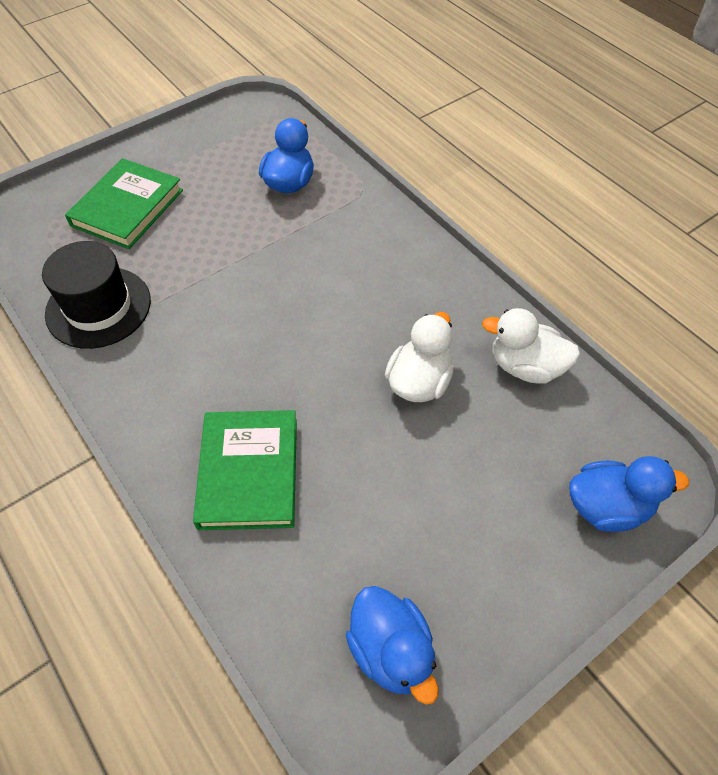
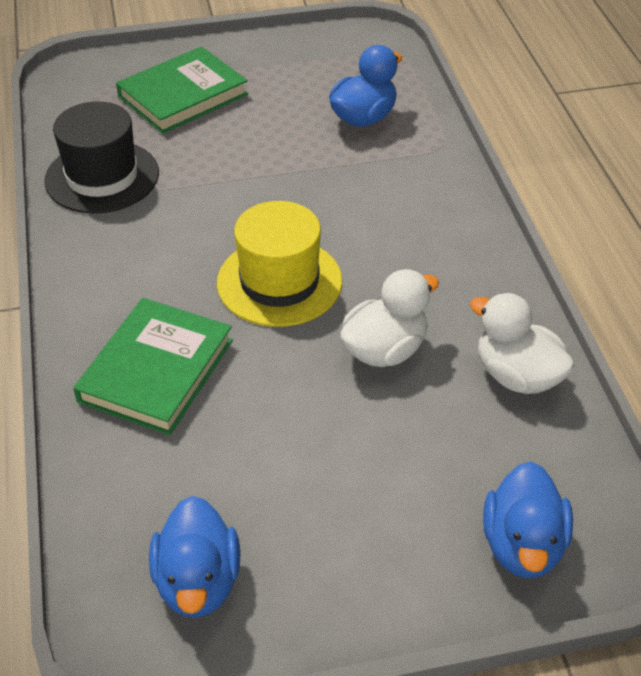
camera: 25 degrees right, 10 degrees down
(304, 352) = (279, 282): none -> yellow hat
(607, 507) = (523, 545): blue duck -> blue duck turned 75 degrees clockwise

